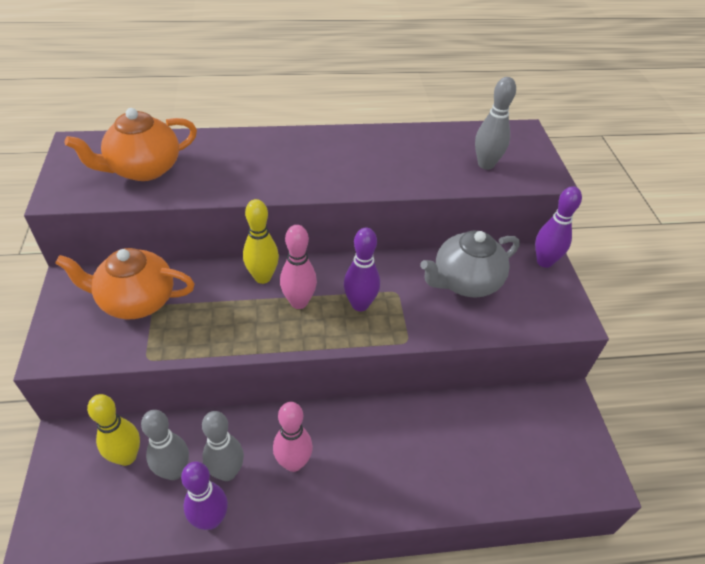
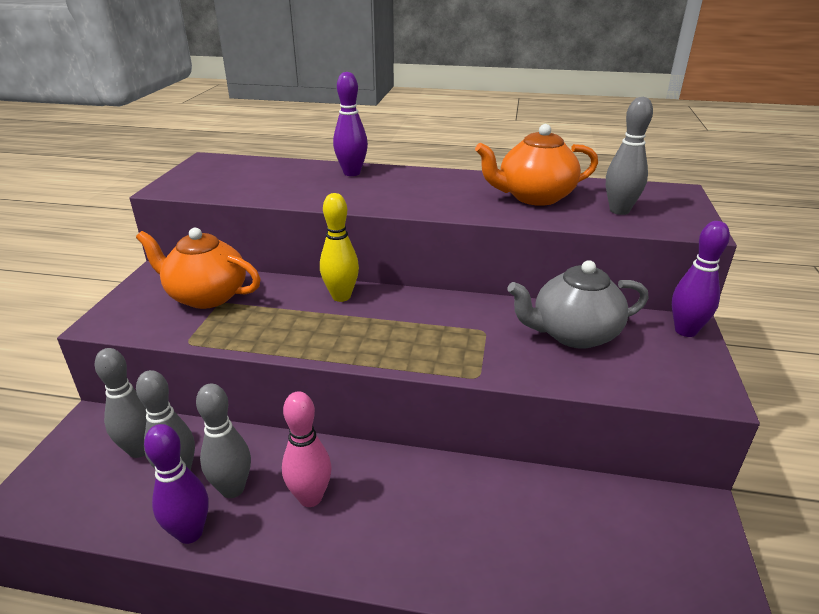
camera: 20 degrees right, 15 degrees down
(127, 456) = (139, 450): yellow bowling pin -> grey bowling pin
(143, 169) = (254, 180): orange teapot -> orange teapot (534, 197)
(299, 302) = (368, 322): pink bowling pin -> none
(360, 304) = (436, 335): purple bowling pin -> purple bowling pin (352, 173)

